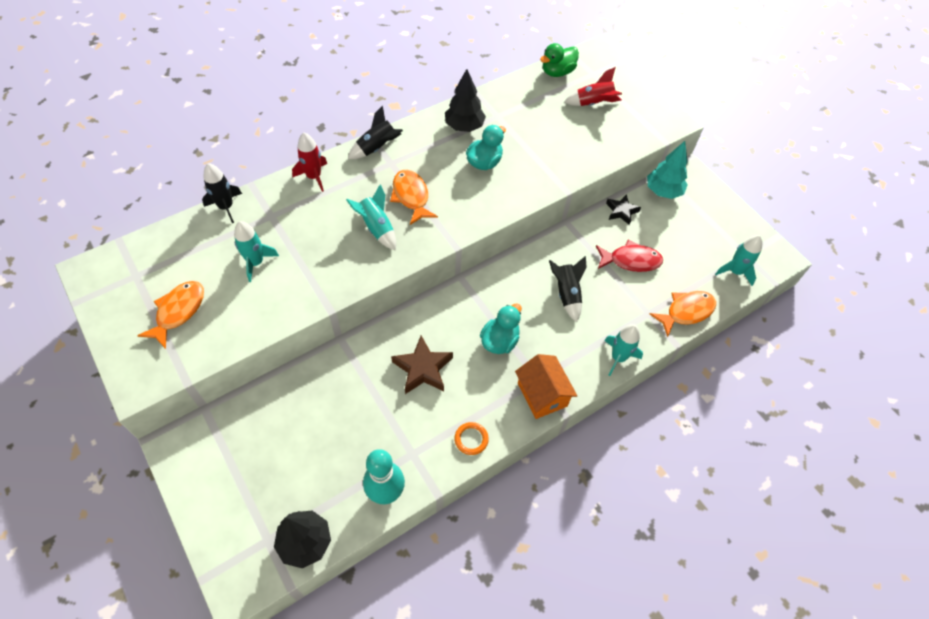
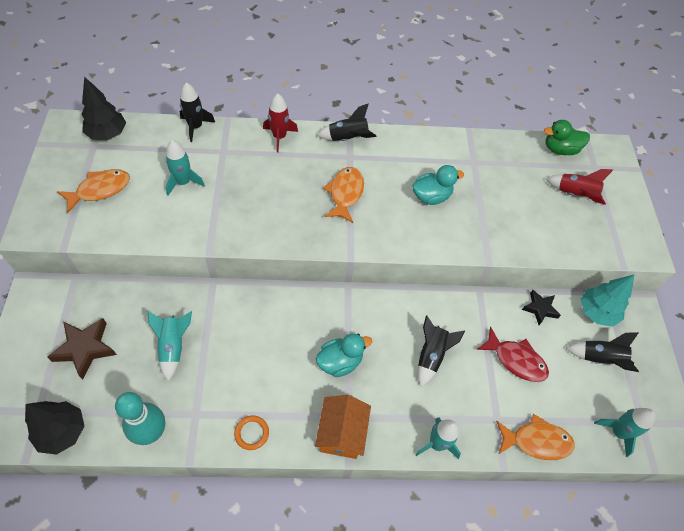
camera: 30 degrees right, 0 degrees up
(377, 228) = (297, 205): turquoise rocket -> turquoise rocket (173, 347)
(423, 369) = (258, 346): brown star -> brown star (85, 349)
(464, 127) = (436, 157): black tree -> black tree (107, 134)
(688, 225) = (600, 358): none -> black rocket

